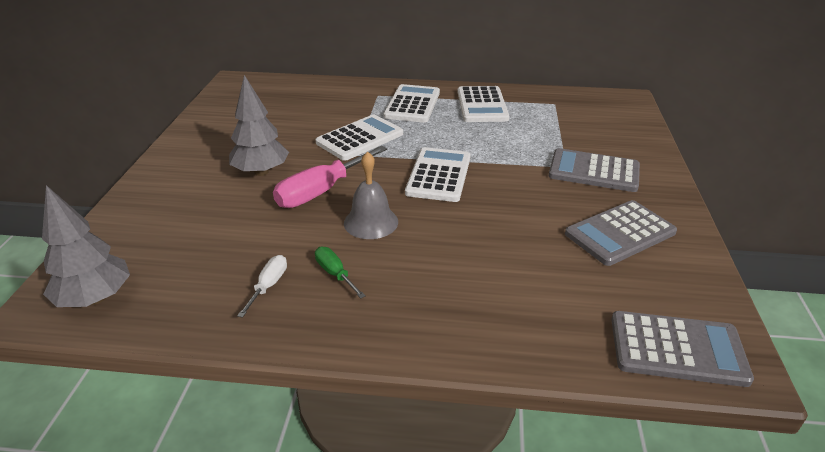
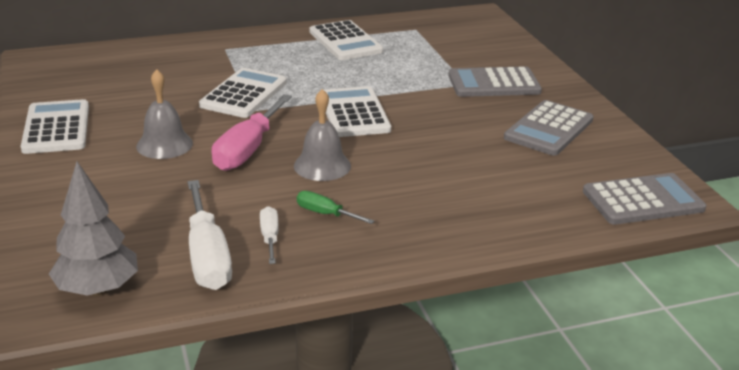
camera: 25 degrees left, 5 degrees down
(203, 291) = (207, 257): none -> white screwdriver
(261, 172) = (164, 144): grey tree -> grey bell
(412, 104) = (272, 52): white calculator -> white calculator (56, 128)

